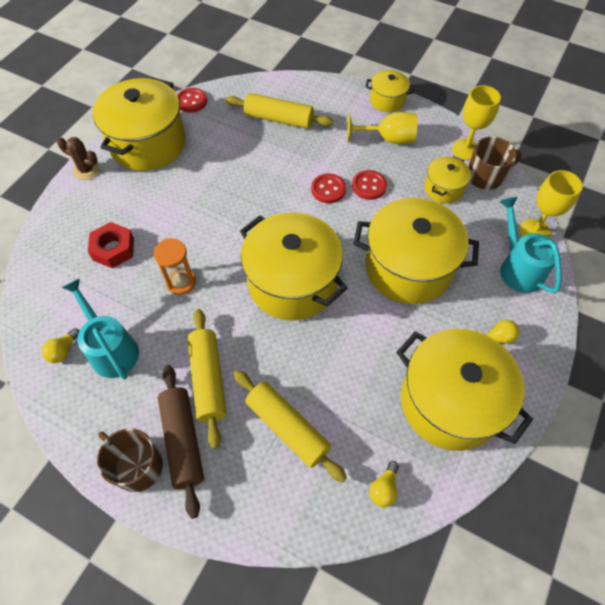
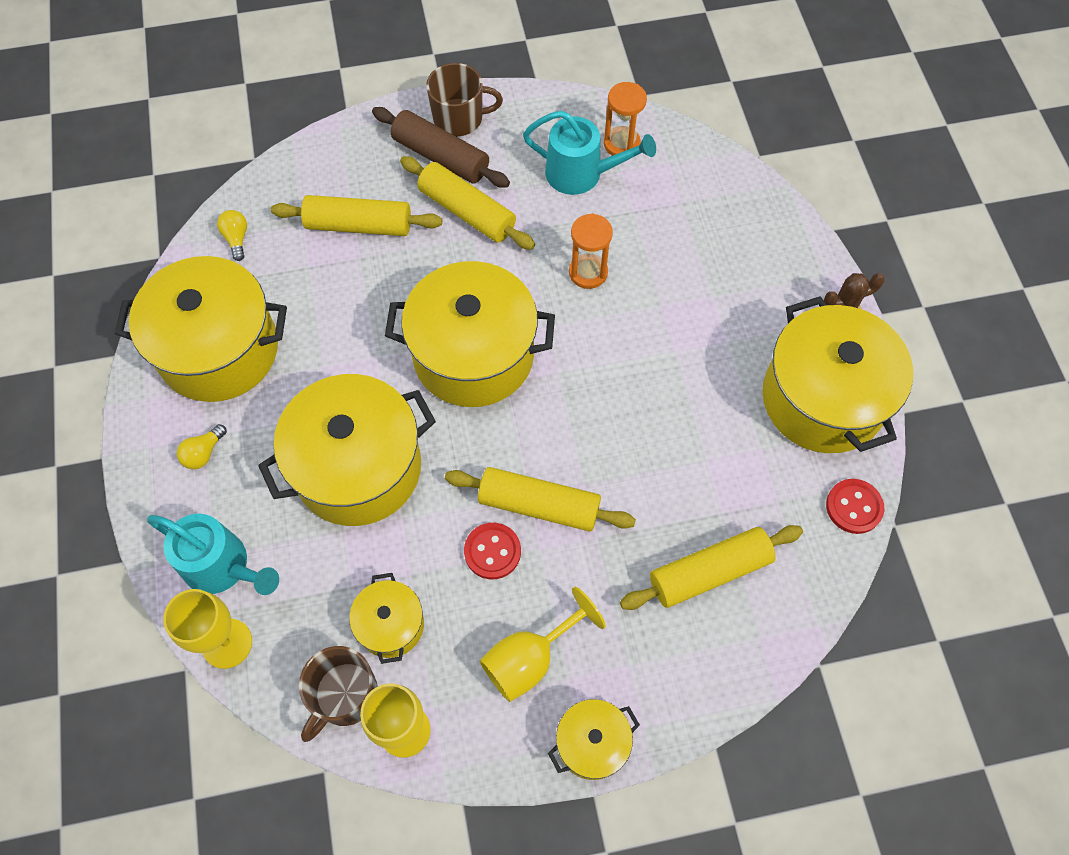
camera: 140 degrees right, 5 degrees up
(63, 351) = (621, 144): yellow light bulb -> orange hourglass
(113, 249) = (695, 254): red nut -> none
(328, 189) = (539, 505): red button -> yellow rolling pin

